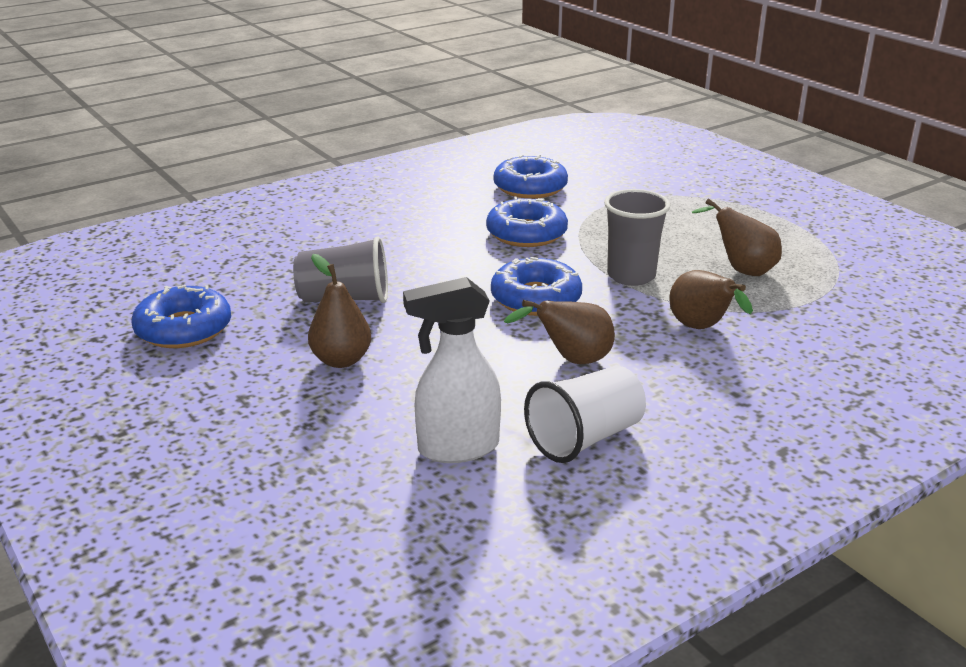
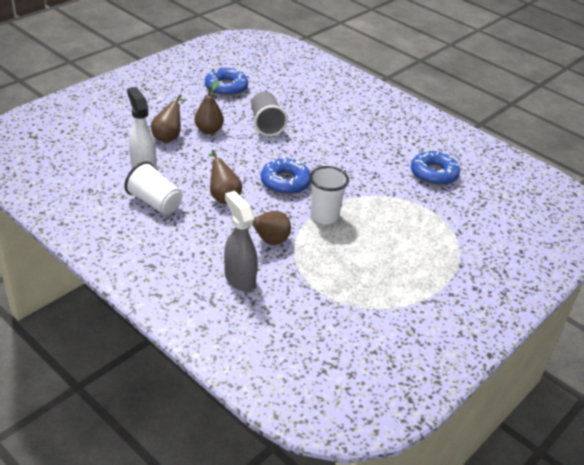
camera: 75 degrees right, 10 degrees up
(526, 233) = (365, 176): blue donut -> none
(631, 276) = (324, 216): grey cup -> white cup
(741, 270) = (349, 262): brown pear -> brown pear (169, 137)
(799, 362) = (239, 278): none -> grey spray bottle

